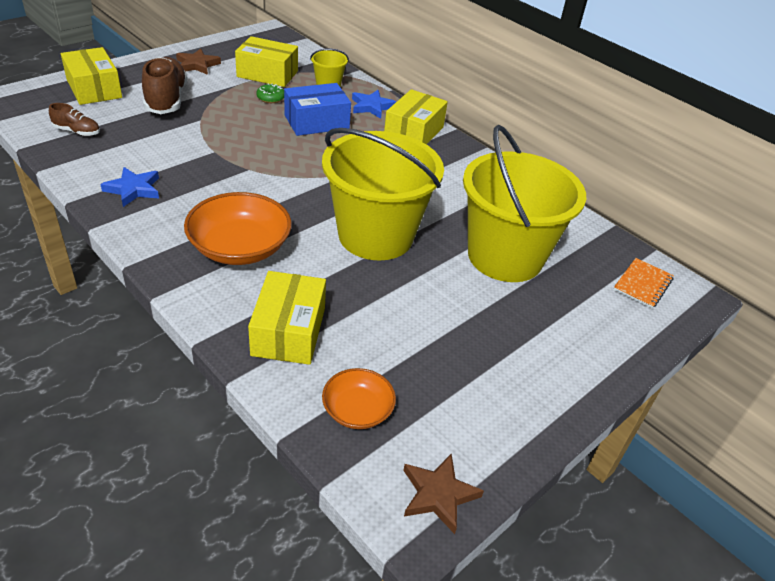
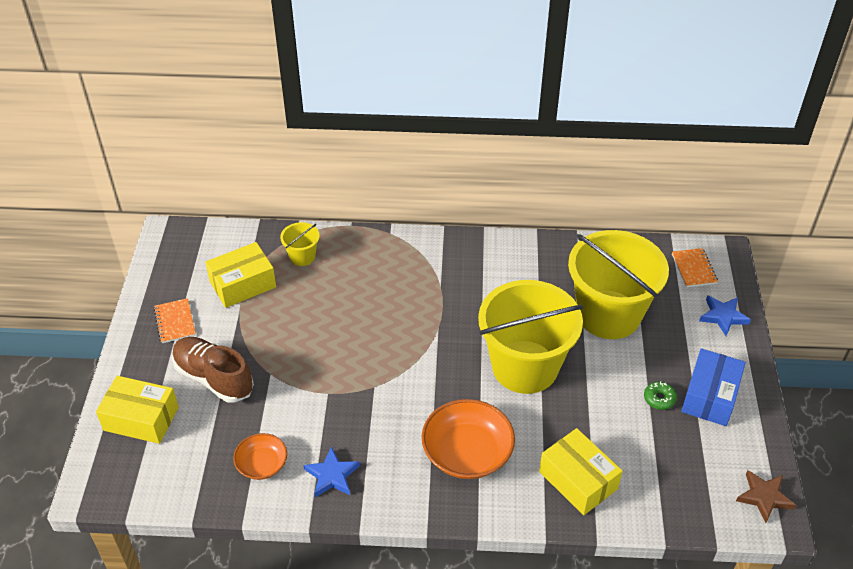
camera: 40 degrees left, 5 degrees up
(77, 132) = (205, 468): brown shoe -> none
(197, 65) = (175, 322): brown star -> orange notebook
(271, 98) = (284, 307): green donut -> green donut (659, 399)
(316, 122) = (350, 302): blue box -> blue box (710, 396)
(357, 410) = (674, 491): orange bowl -> orange bowl (262, 464)
(372, 107) = (363, 253): blue star -> blue star (723, 316)
(414, 132) = (424, 254): yellow box -> none

